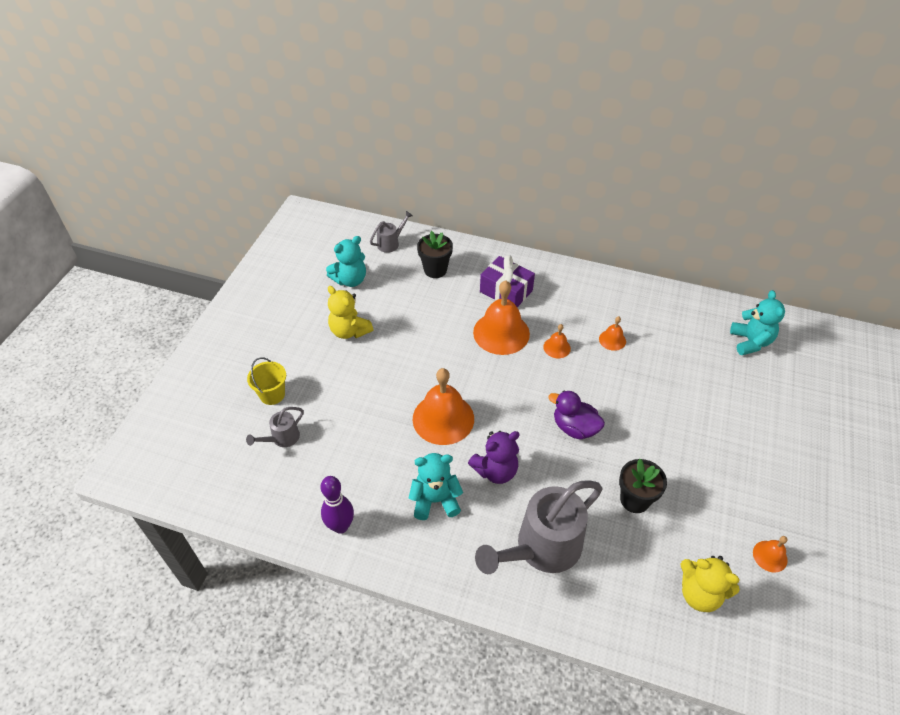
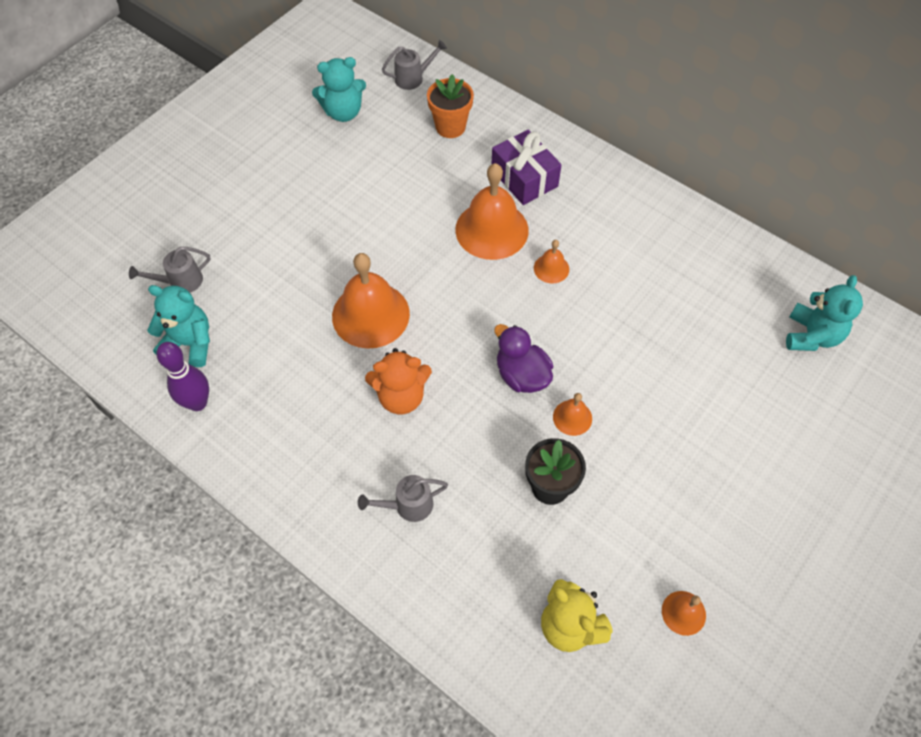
camera: 20 degrees right, 10 degrees up
(272, 394) = (193, 227): yellow bucket -> none
(349, 331) = (313, 176): yellow teddy bear -> none
(435, 270) = (450, 127): black flower pot -> orange flower pot
(435, 500) = (315, 408): turquoise teddy bear -> turquoise teddy bear (190, 343)
(495, 470) = (401, 396): purple teddy bear -> orange teddy bear
(541, 549) = (407, 505): grey watering can -> grey watering can, size x0.46
(612, 340) = (627, 279): orange bell -> orange bell (572, 417)

